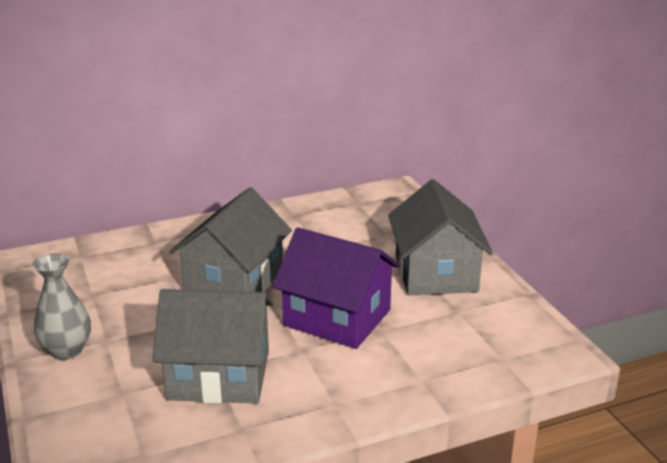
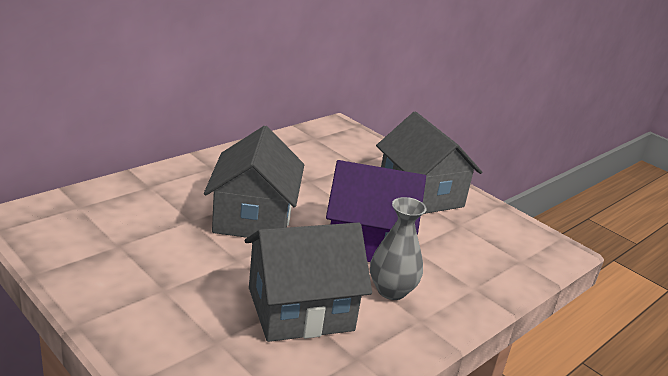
camera: 25 degrees left, 0 degrees up
(67, 350) = (129, 306): grey vase -> grey vase (391, 290)

